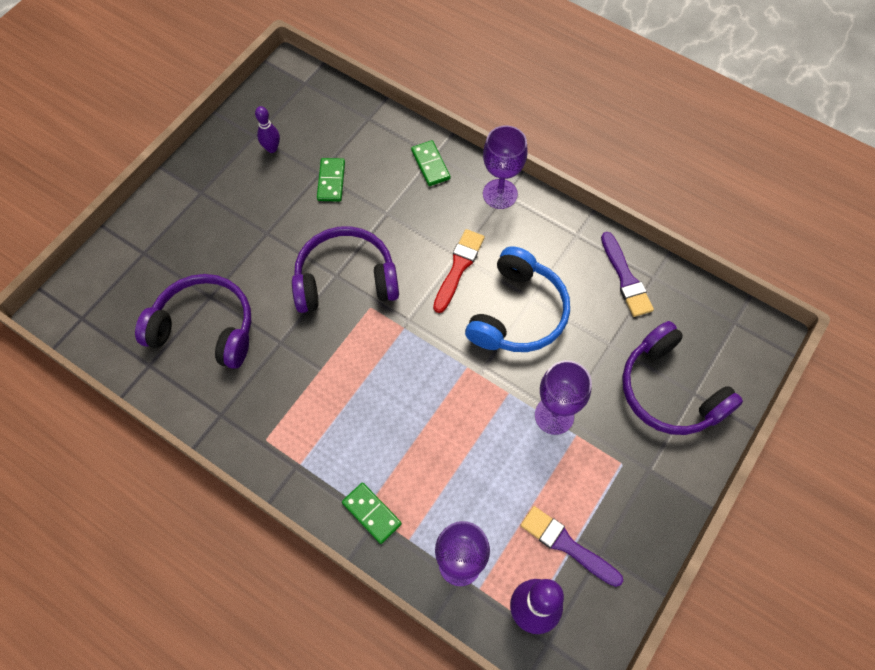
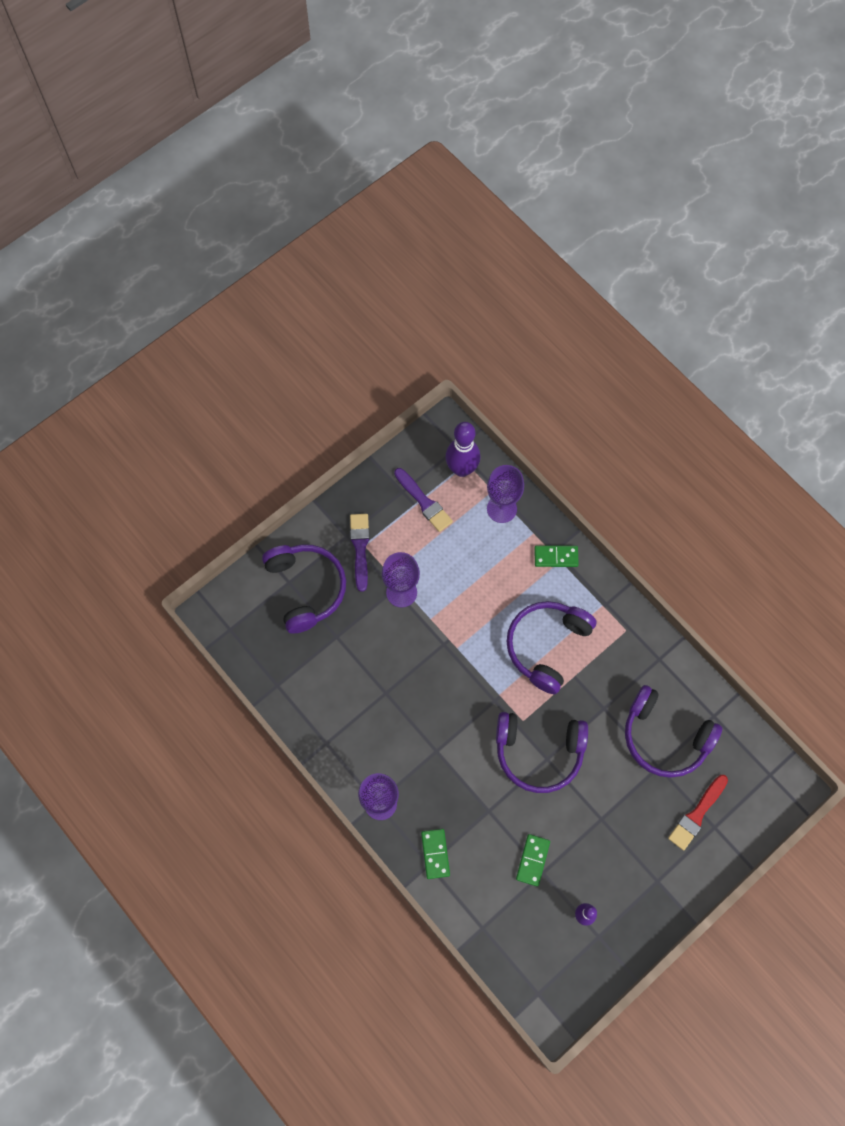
camera: 165 degrees left, 5 degrees up
(360, 396) = (546, 646): none -> purple headphones
(372, 513) = (556, 557): green domino -> green domino turned 60 degrees counterclockwise
(458, 267) = (439, 738): red brush -> red brush (697, 814)
(518, 313) = (401, 683): blue headphones -> none
(625, 278) = (301, 690): purple brush -> purple brush (360, 548)

